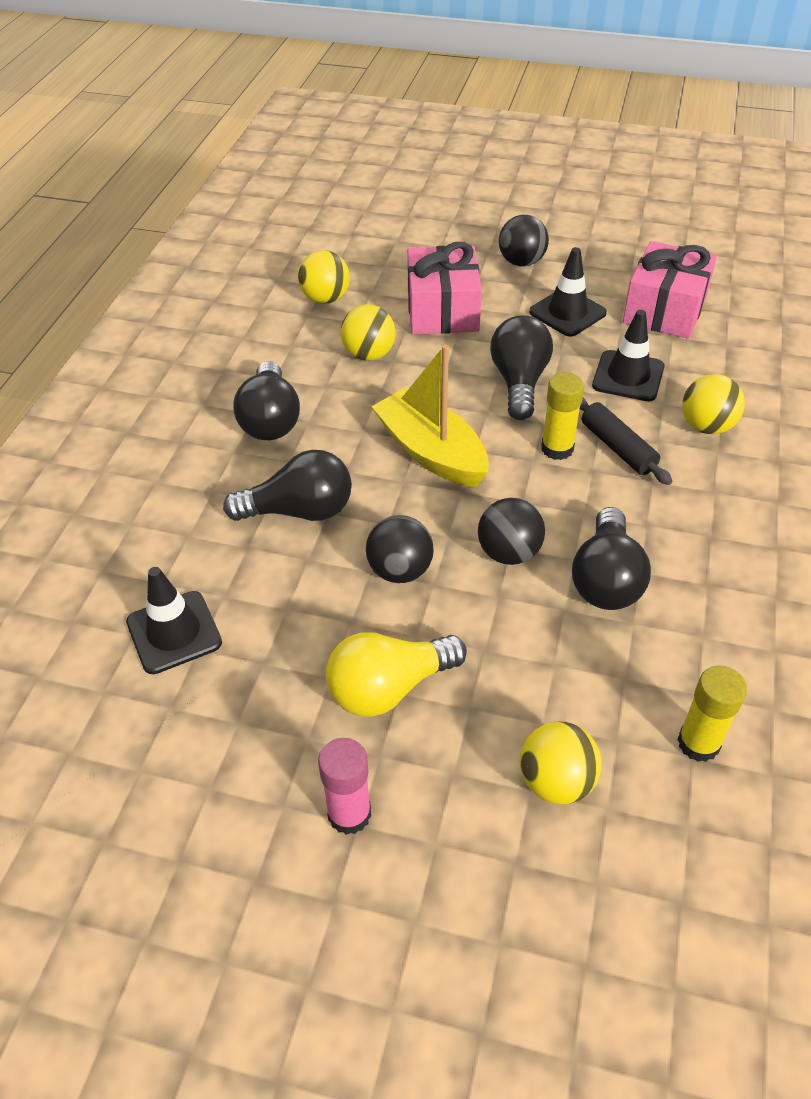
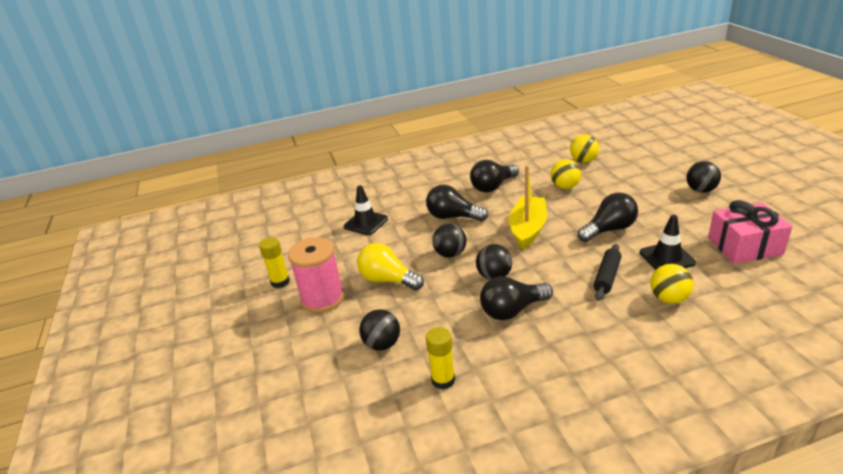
camera: 60 degrees right, 15 degrees down
(299, 511) = (453, 217): black light bulb -> black light bulb turned 150 degrees clockwise
(349, 814) = (322, 298): pink glue stick -> pink spool
(442, 310) = (625, 188): pink gift -> none
(556, 781) = (382, 344): yellow ball -> black ball
(557, 448) = (579, 260): yellow glue stick -> yellow glue stick (280, 282)
(567, 313) = (685, 219): black traffic cone -> none

